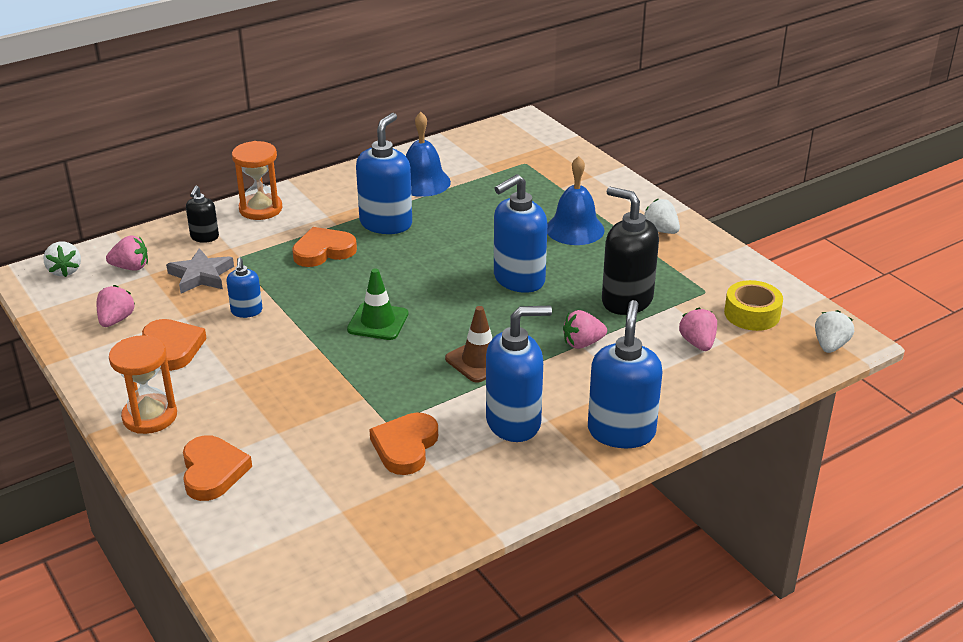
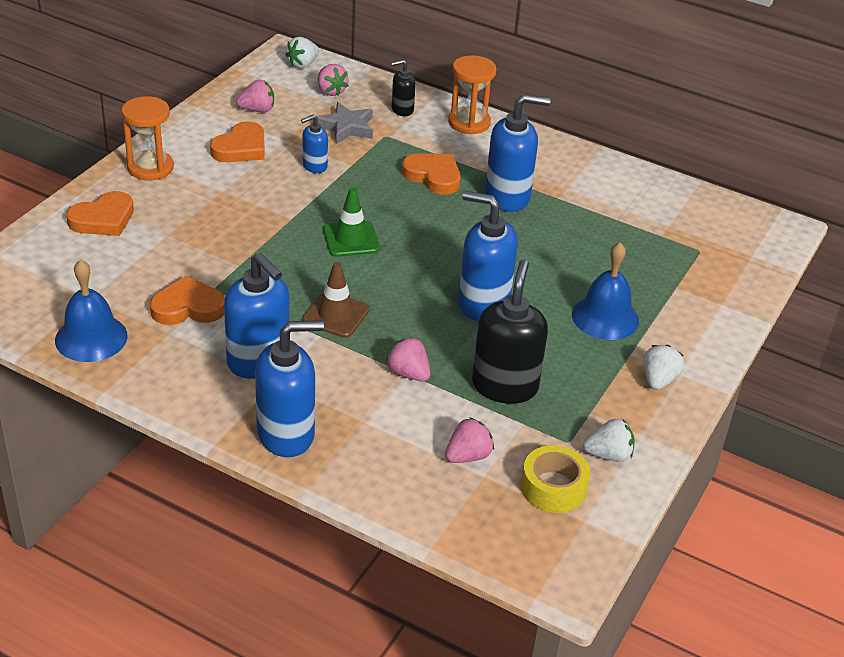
camera: 60 degrees right, 5 degrees up
(422, 182) = (599, 196): blue bell -> blue bell (91, 338)
(830, 345) = (541, 566): white strawberry -> white strawberry (608, 455)

